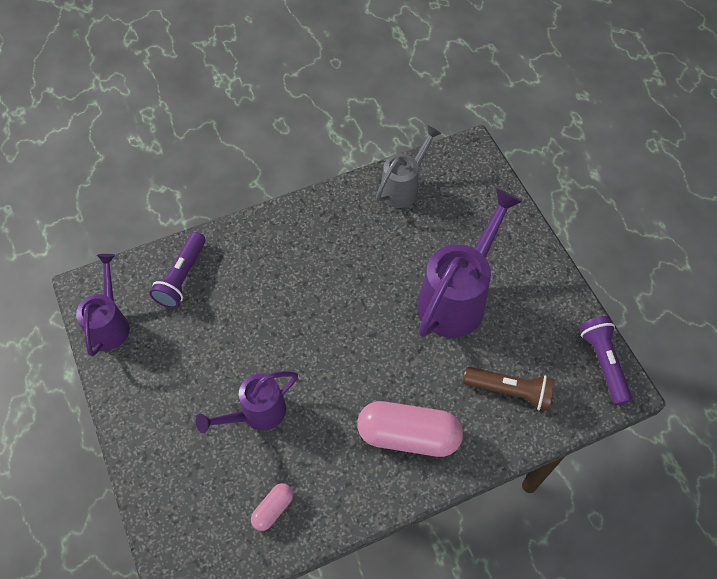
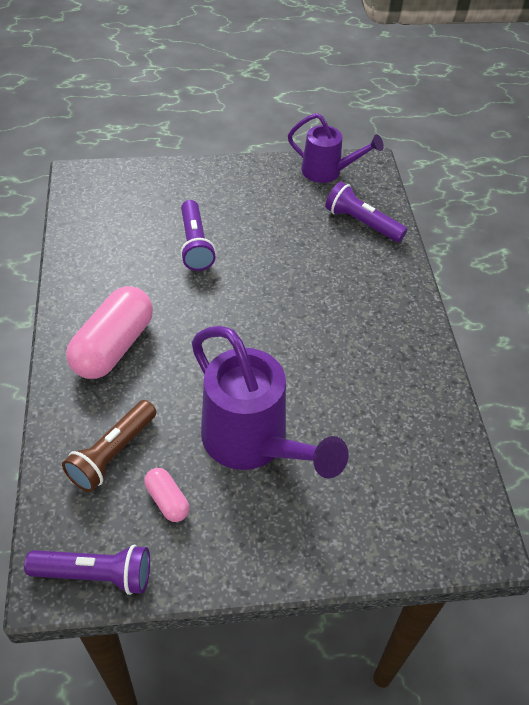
camera: 105 degrees right, 10 degrees down
(257, 413) = (195, 244): purple watering can -> purple flashlight
(273, 509) = (102, 236): pink capsule -> pink capsule (167, 500)
(403, 187) = (433, 439): grey watering can -> none

